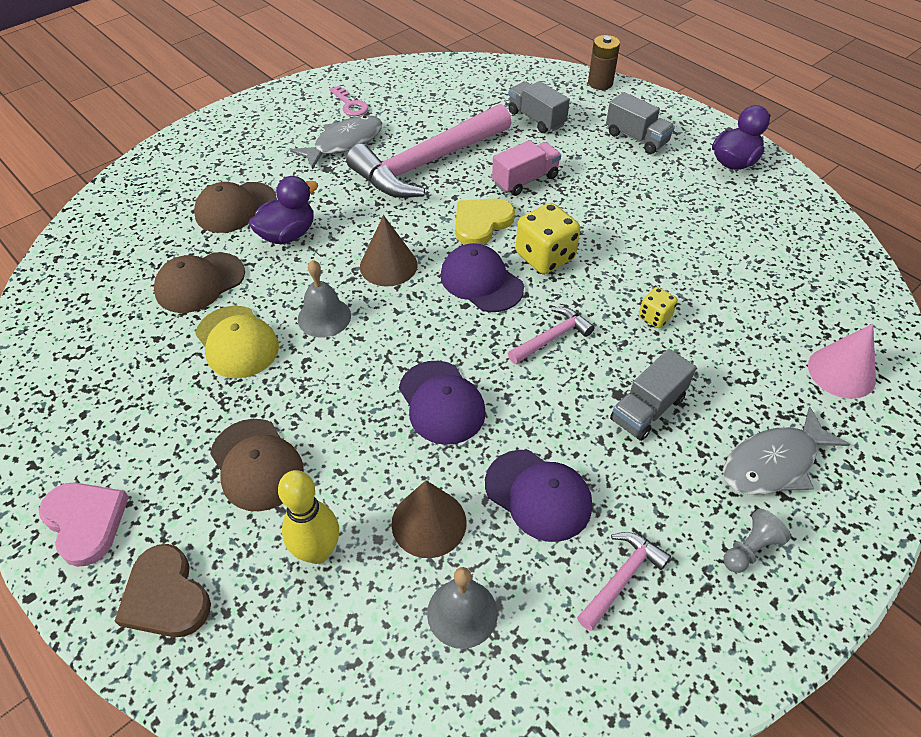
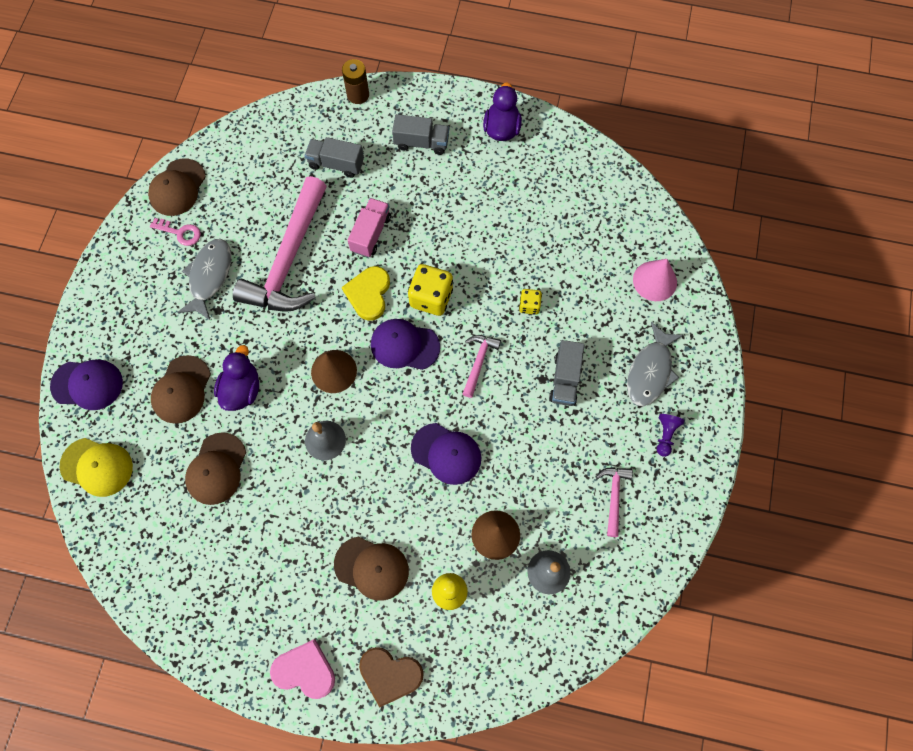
camera: 35 degrees left, 20 degrees up
(237, 342) = (284, 496): yellow cap -> yellow cap (97, 467)
(378, 77) = (177, 187): none -> brown cap
(538, 495) = (541, 477): purple cap -> purple cap (87, 384)
(750, 549) = (665, 435): grey pawn -> purple pawn

